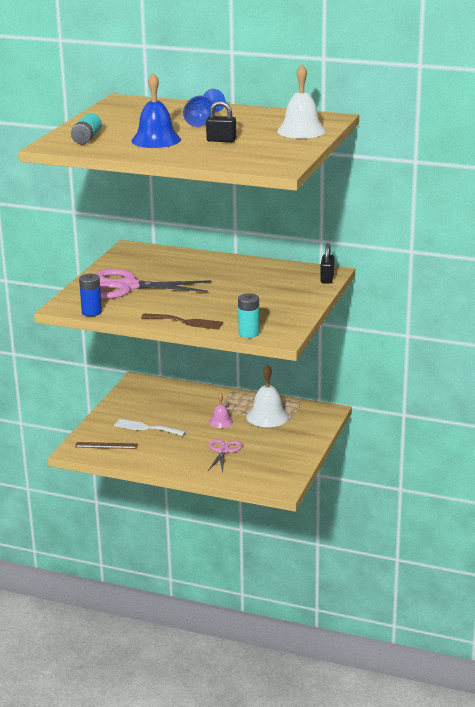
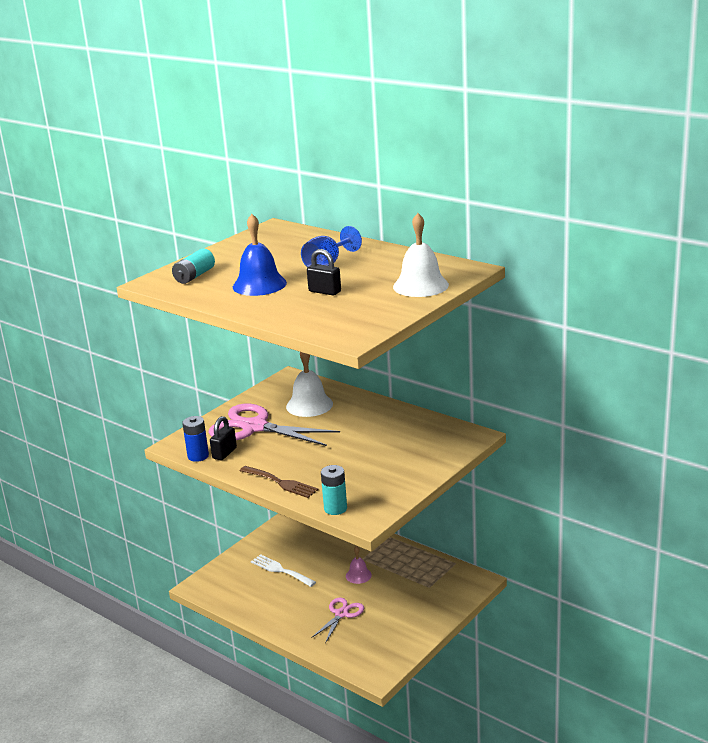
camera: 20 degrees right, 0 degrees up
(106, 445) = (230, 585): brown ruler -> none
(267, 416) = (410, 576): white bell -> white bell (309, 405)
(327, 279) = (465, 444): black padlock -> black padlock (224, 453)

